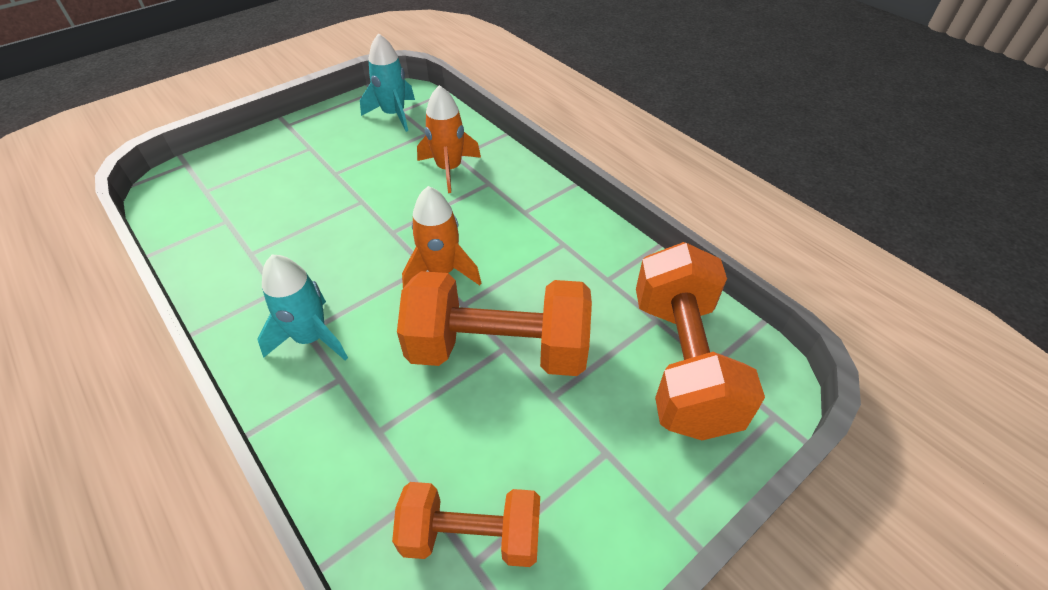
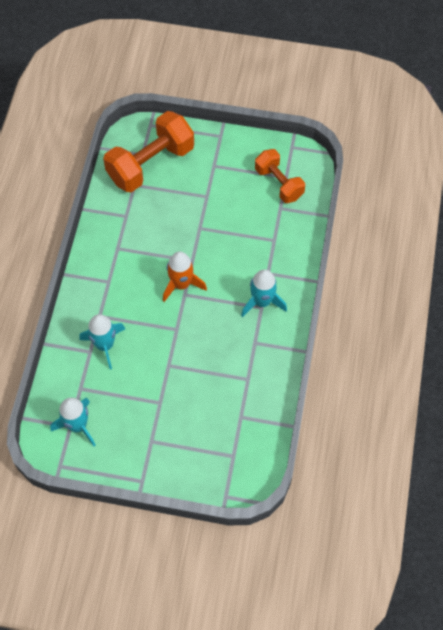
camera: 130 degrees left, 15 degrees up
(449, 169) = (105, 345): orange rocket -> turquoise rocket
(498, 349) = (202, 229): orange dumbbell -> none

